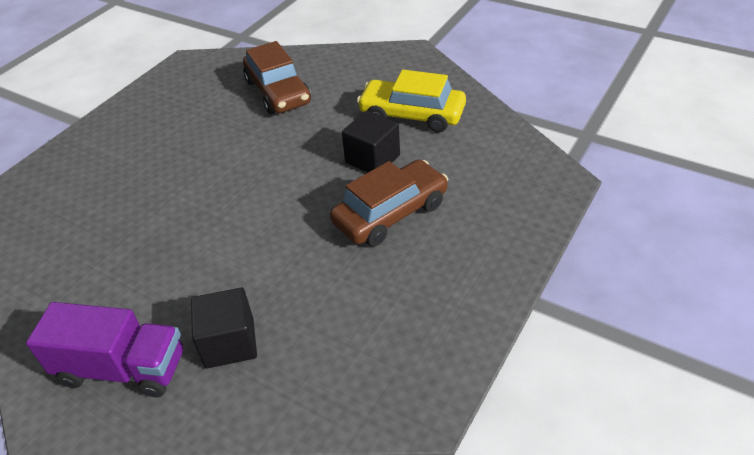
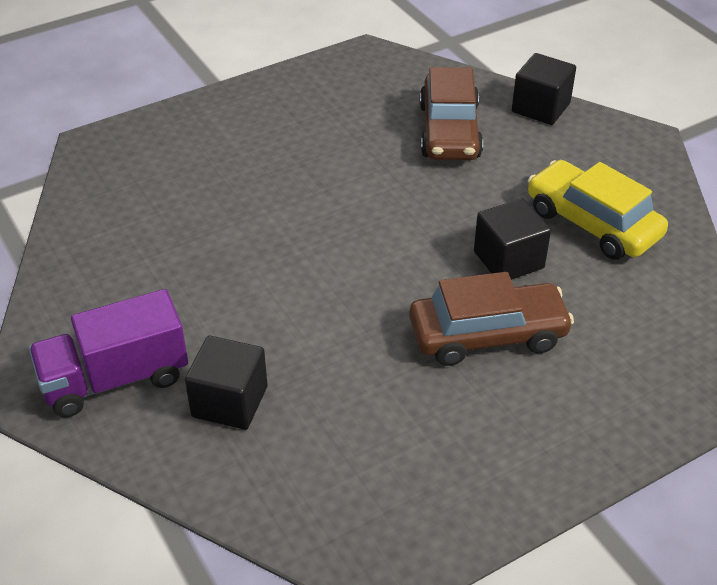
camera: 25 degrees right, 0 degrees up
(122, 368) = (115, 379): purple truck -> purple truck turned 120 degrees clockwise
(331, 56) = (540, 108): none -> black cube

